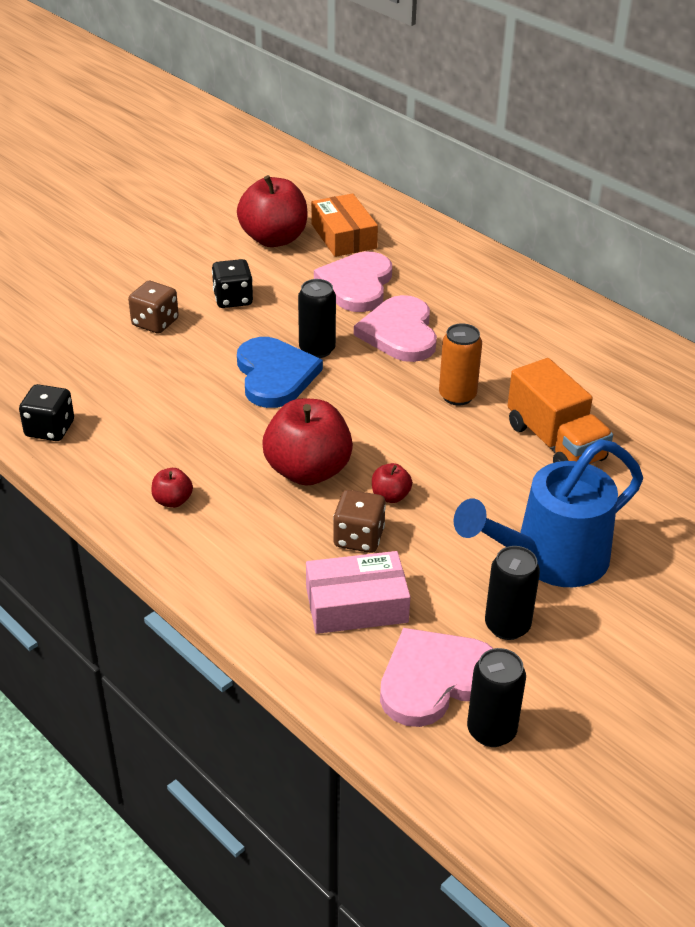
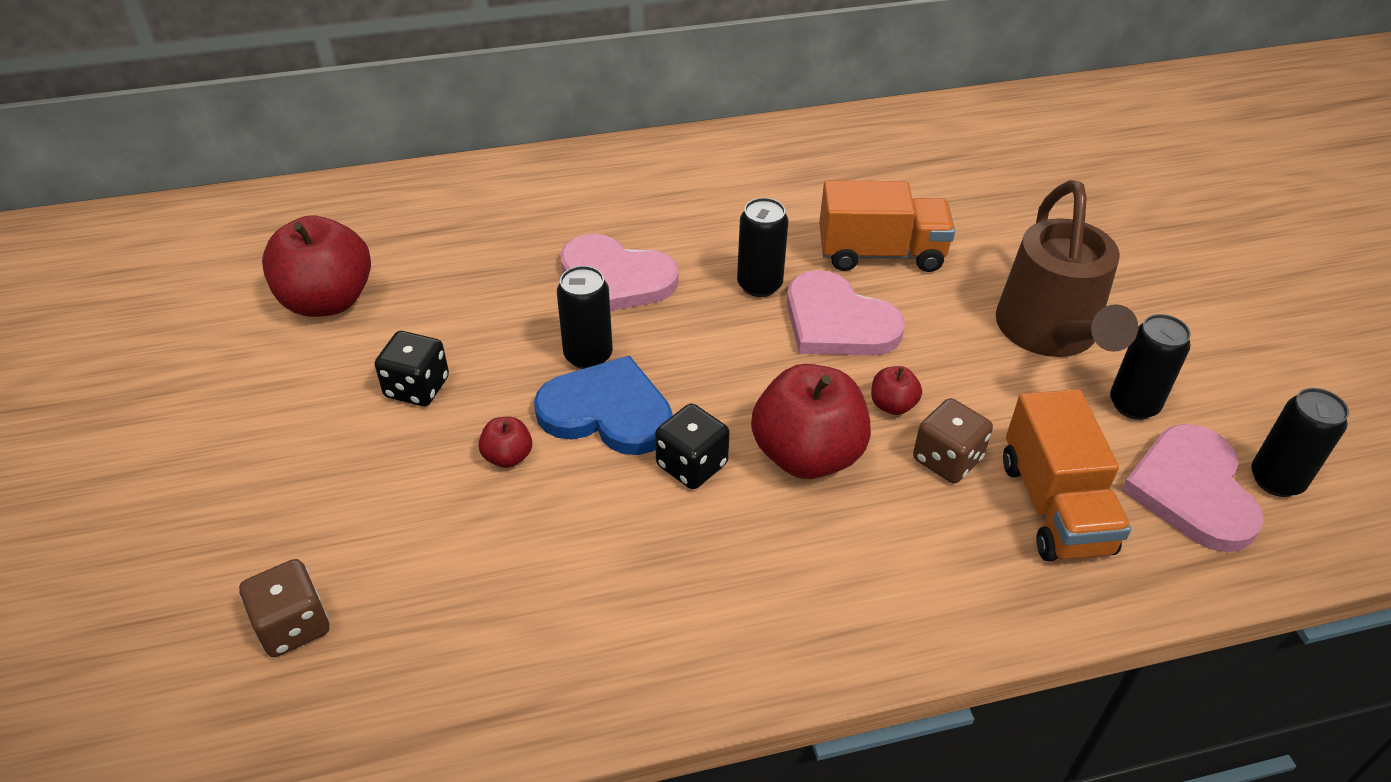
camera: 60 degrees left, 5 degrees up
(50, 429) = (536, 694): black dice -> black dice (692, 465)
(155, 323) = (394, 483): brown dice -> brown dice (293, 625)
(173, 501) = (784, 607): red apple -> red apple (508, 457)
(343, 236) = (387, 243): orange box -> none
(356, 285) = (494, 273): pink heart -> pink heart (837, 322)
(356, 604) = (1055, 506): pink box -> orange truck
(457, 396) = (759, 285): orange can -> black can
(549, 559) = (1051, 334): blue watering can -> brown watering can

